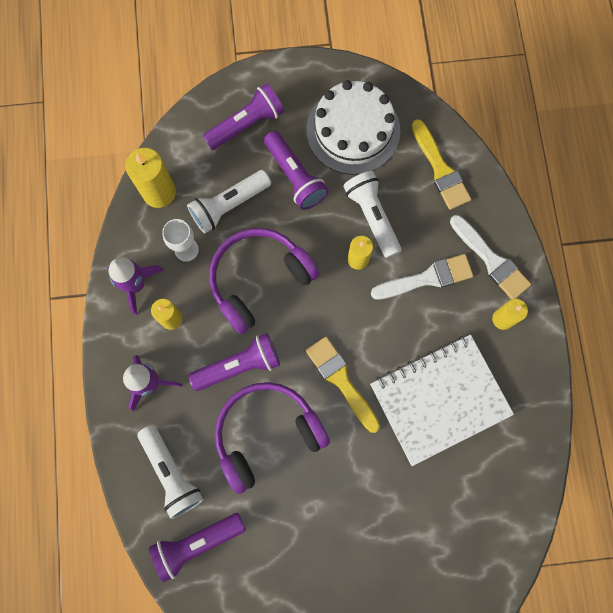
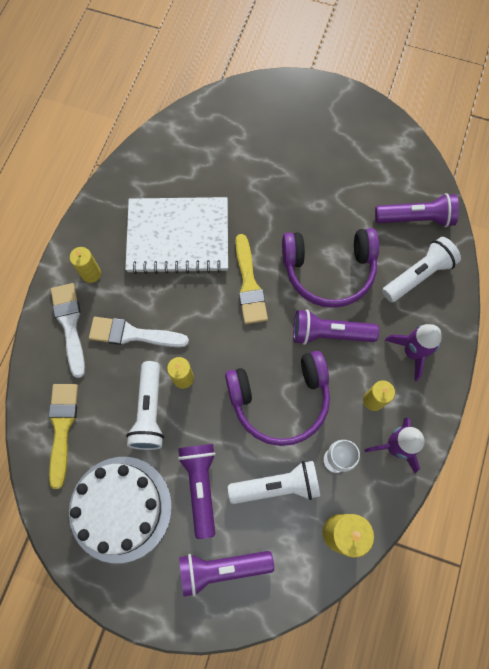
camera: 155 degrees left, 5 degrees down
(172, 473) = (418, 275): white flashlight -> white flashlight turned 60 degrees clockwise

